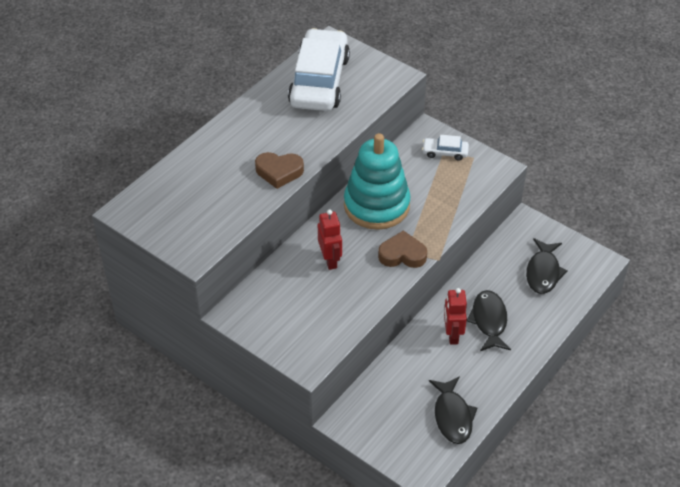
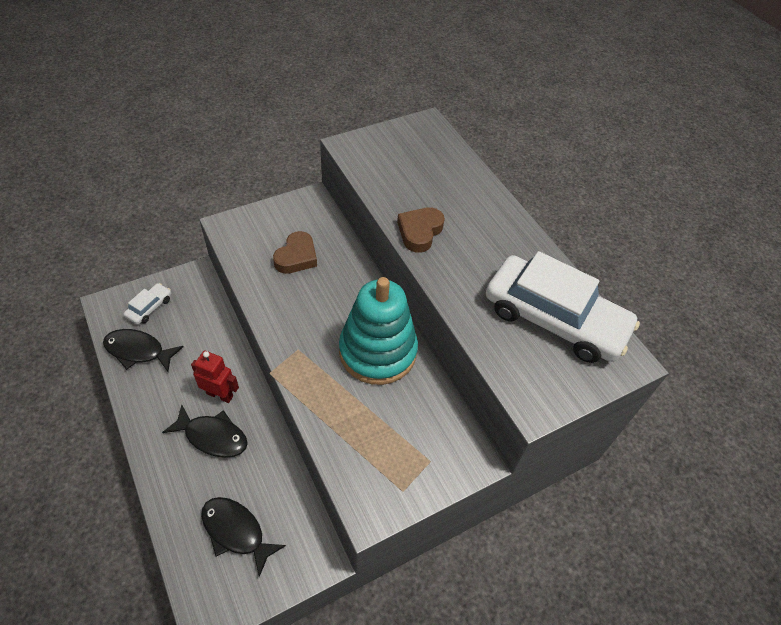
camera: 110 degrees right, 5 degrees up
(330, 260) = (328, 284): red robot -> none
(402, 254) = (297, 344): brown heart -> brown heart (296, 257)
(445, 152) = (427, 461): white car -> white car (149, 307)

